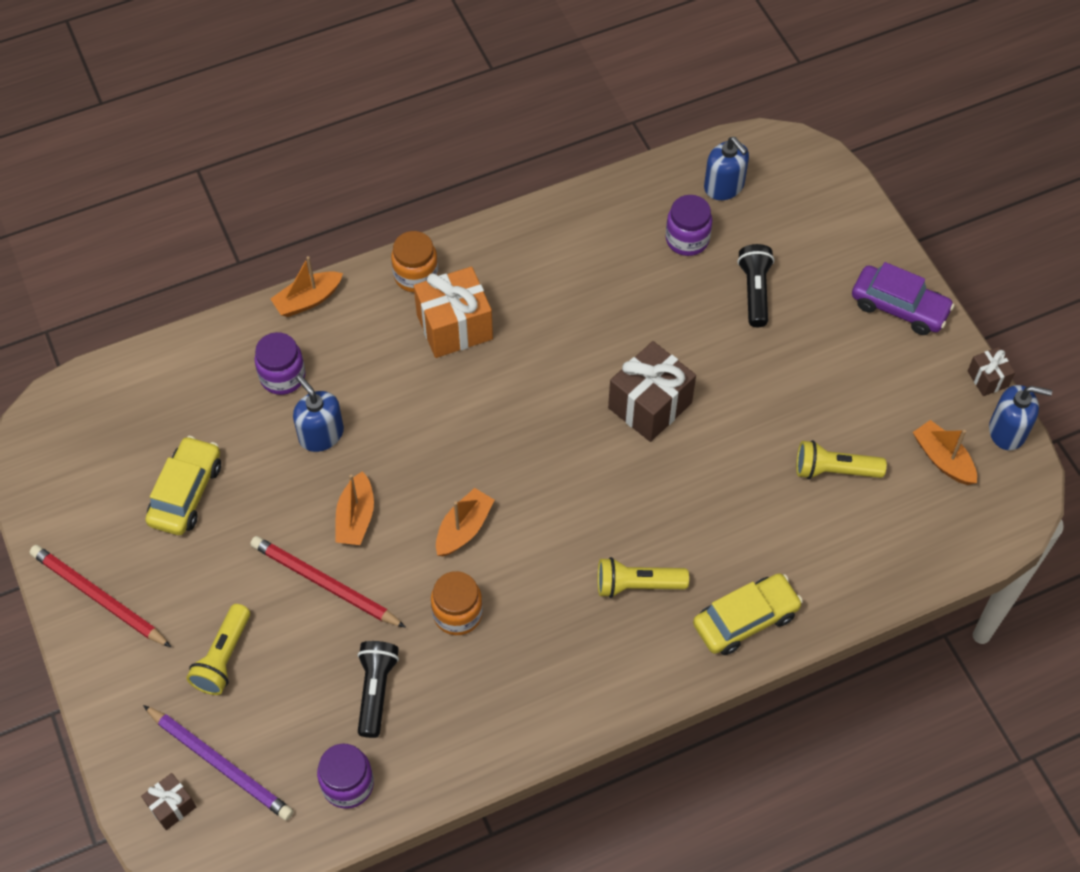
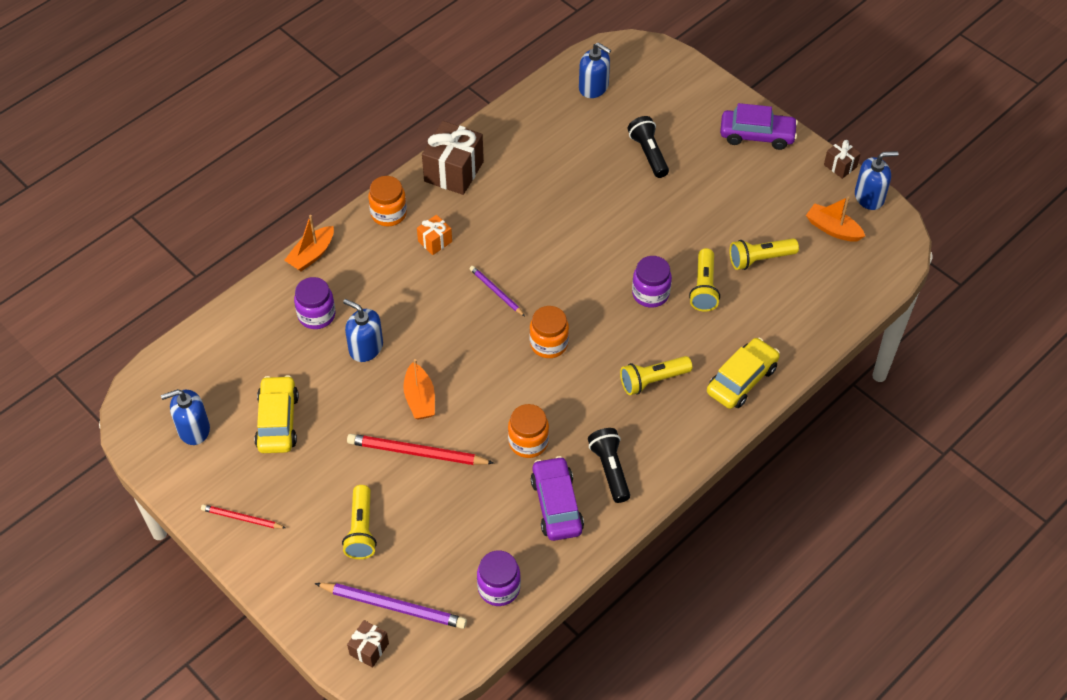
camera: 20 degrees left, 5 degrees down
(91, 472) = (193, 429): none -> blue soap dispenser
(98, 598) = (242, 518): red pencil -> red pencil, size x0.58
(376, 691) = (490, 516): black flashlight -> black flashlight (610, 470)
(454, 327) = (435, 241): orange gift -> orange gift, size x0.52
(457, 704) = (556, 505): none -> purple car
(464, 528) = (506, 381): orange boat -> none
(499, 413) = (496, 292): none -> purple pencil
(533, 498) = (549, 344): none -> orange jar
(650, 405) = (607, 254): brown gift -> brown gift (454, 171)
(687, 239) = (583, 131): purple jar -> purple jar (650, 294)
(749, 486) = (704, 288): none -> yellow flashlight

